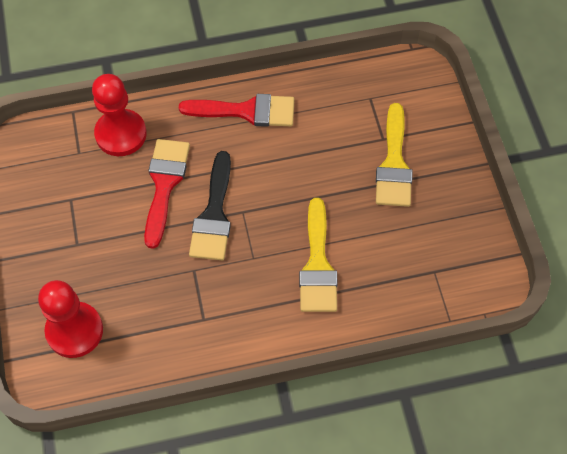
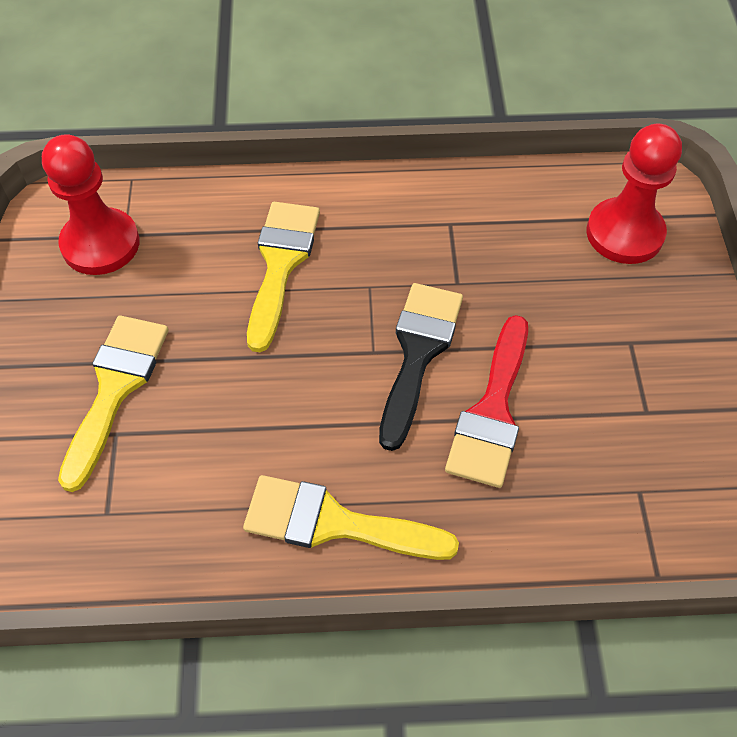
camera: 170 degrees left, 5 degrees down
(121, 134) = (566, 514): red pawn -> red pawn (100, 244)
(247, 111) = (334, 523): red brush -> yellow brush

